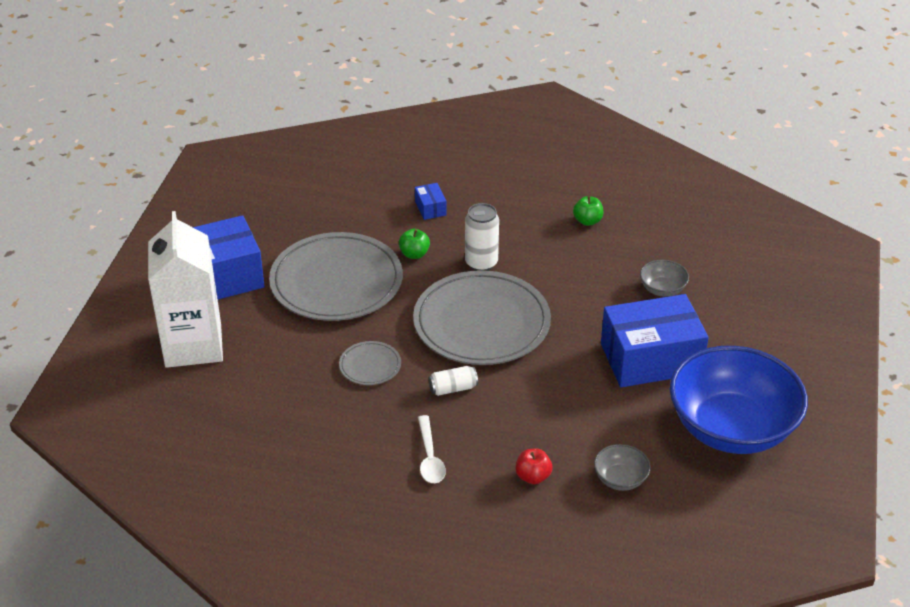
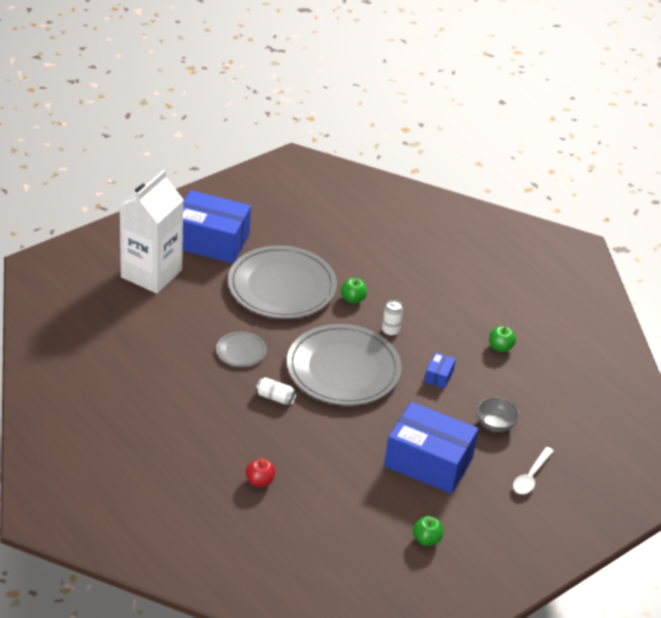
camera: 35 degrees right, 0 degrees up
(430, 208) = (400, 275): blue box -> blue box (439, 376)
(430, 457) = (211, 428): white spoon -> white spoon (531, 476)
(481, 263) = (390, 331): white can -> white can, size x0.64
(620, 479) = (312, 519): grey bowl -> none
(731, 428) = (426, 539): blue bowl -> green apple

